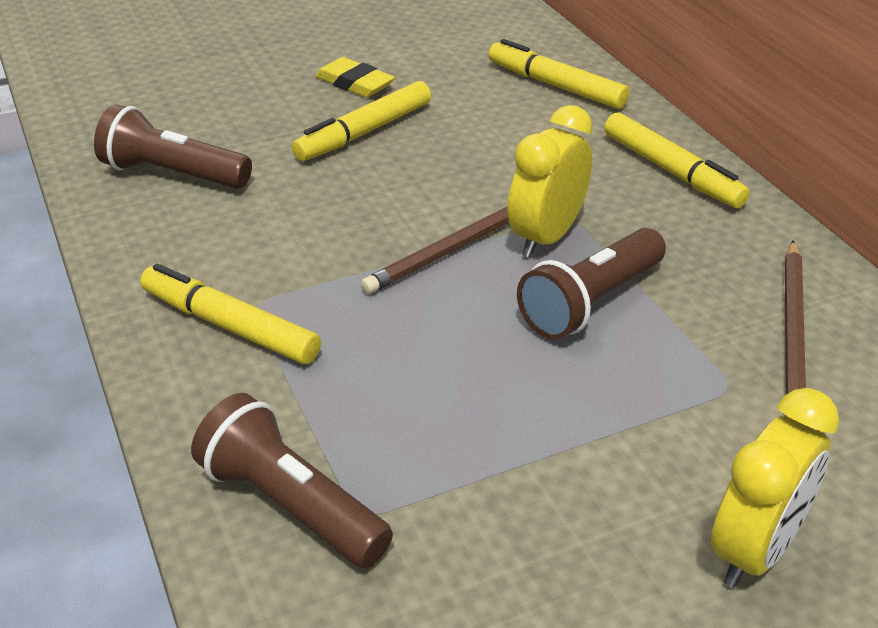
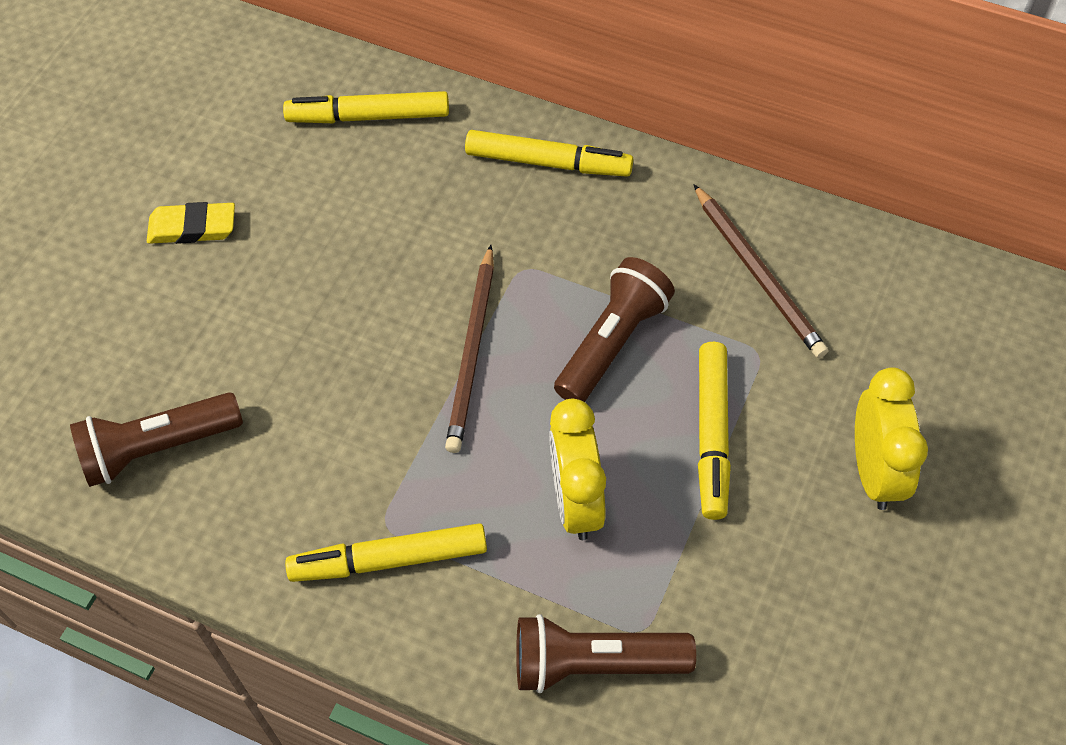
camera: 40 degrees left, 20 degrees up
(364, 132) = (267, 283): yellow marker -> yellow marker (712, 435)
(546, 237) = (524, 300): yellow clock -> yellow clock (576, 501)
(590, 303) = (612, 342): brown flashlight -> brown flashlight turned 150 degrees counterclockwise

